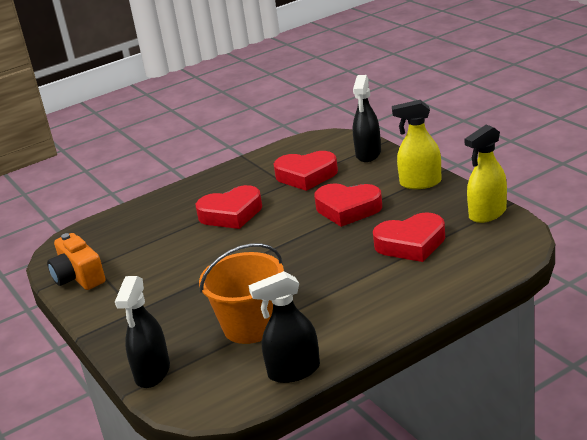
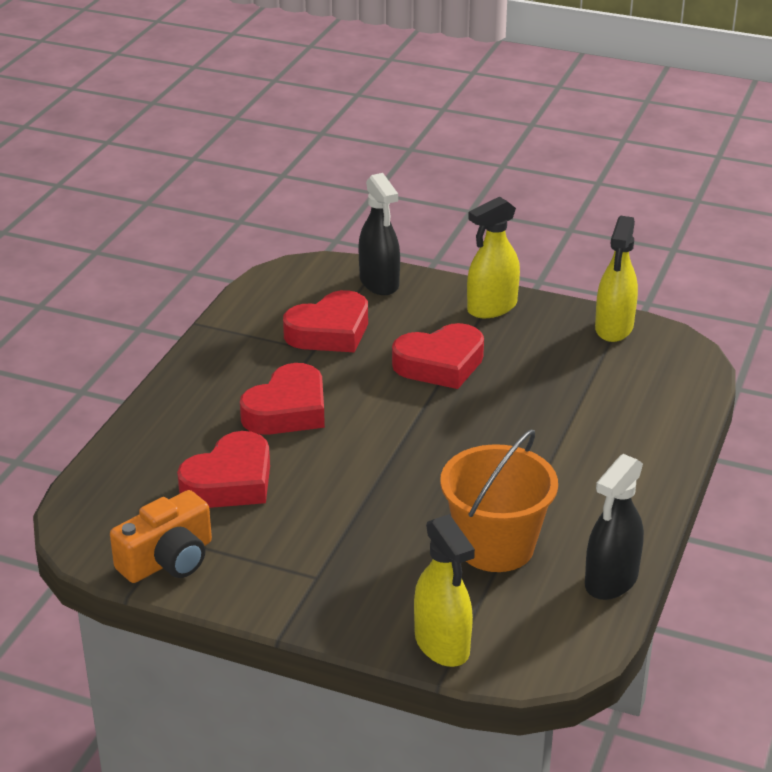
camera: 40 degrees left, 5 degrees up
(78, 277) = (168, 560): orange camera -> orange camera turned 60 degrees counterclockwise
(152, 373) = (442, 645): black spray bottle -> yellow spray bottle
(411, 244) = (569, 388): red heart -> red heart (230, 481)

